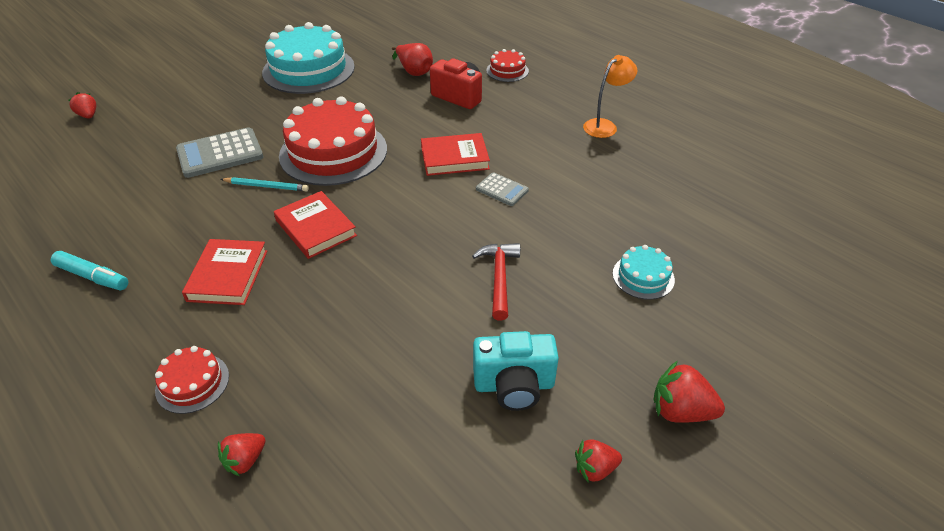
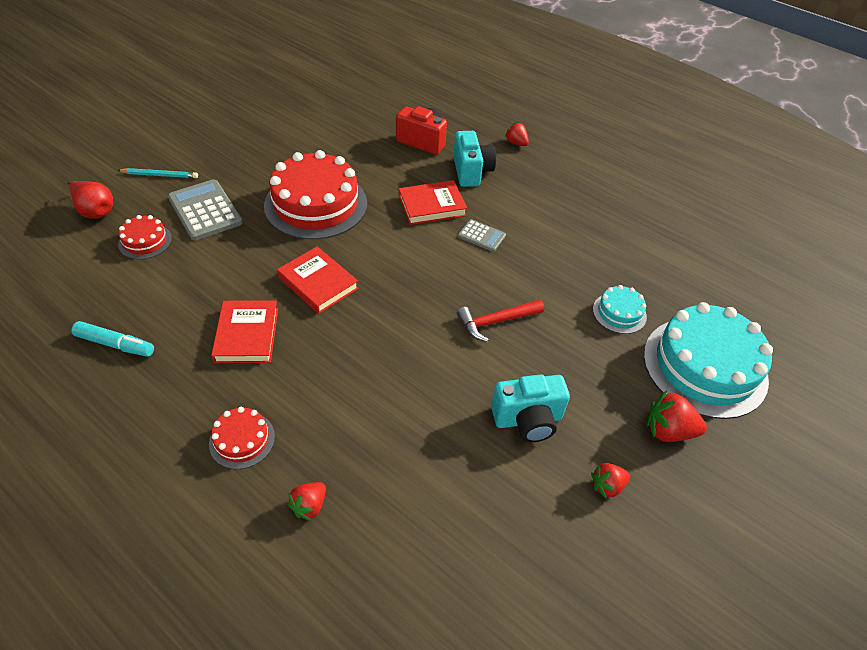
camera: 10 degrees left, 5 degrees up
(88, 115) = (57, 174): red strawberry -> red strawberry (516, 143)
(220, 154) = (205, 210): grey calculator -> grey calculator turned 90 degrees clockwise
(266, 186) = (260, 243): turquoise pencil -> turquoise pencil (160, 175)
(308, 69) = (270, 116): turquoise cake -> turquoise cake (705, 366)
(414, 71) = (374, 116): red pear -> red pear (95, 211)
(499, 278) = (495, 322): red hammer -> red hammer turned 105 degrees counterclockwise
(504, 127) = (471, 171): none -> turquoise camera
(507, 71) = (462, 112): red cake -> red cake (145, 241)
(605, 126) = (562, 167): orange lamp -> none

